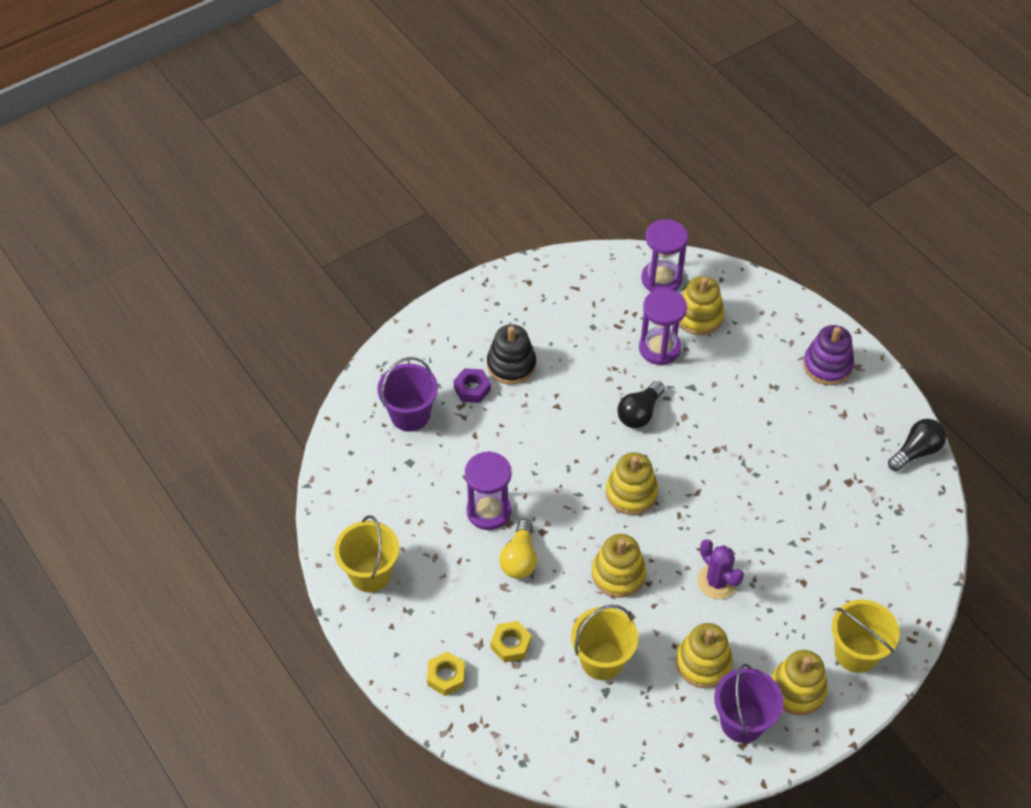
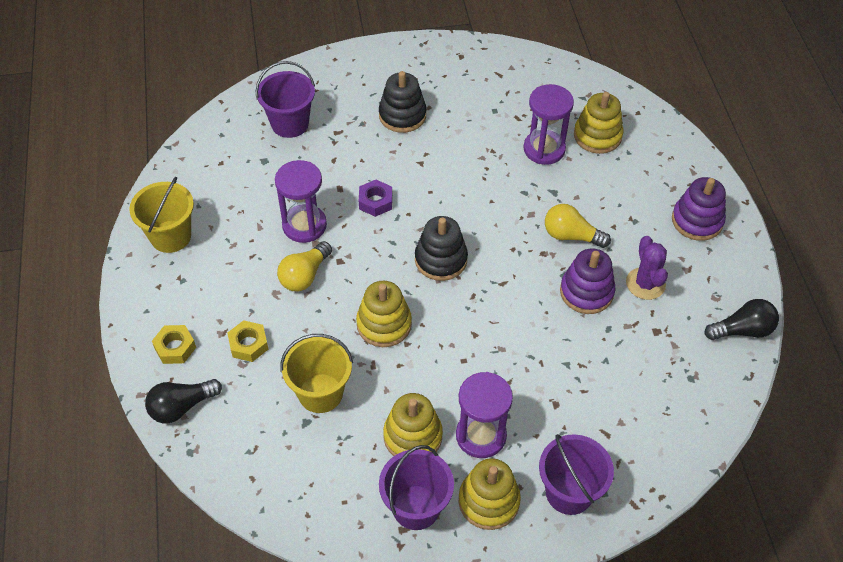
camera: 25 degrees right, 0 degrees up
(472, 389) = (356, 122): purple nut -> purple nut (375, 202)
(631, 493) = (441, 259): yellow stacking toy -> black stacking toy
(639, 413) = (491, 196): black light bulb -> black light bulb (181, 407)
(661, 279) = (581, 94): purple hourglass -> purple hourglass (481, 436)
(717, 582) = (472, 369): purple cactus -> purple cactus (645, 284)
(730, 423) = (571, 236): none -> yellow light bulb
(772, 471) = (586, 292): none -> purple stacking toy
(856, 653) = (569, 492): yellow bucket -> purple bucket

